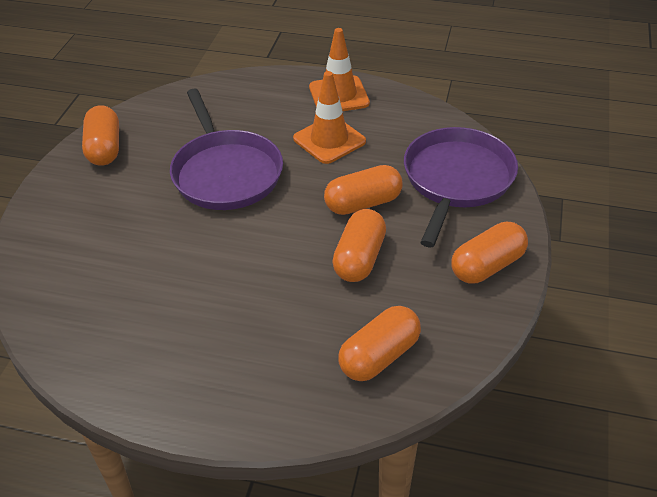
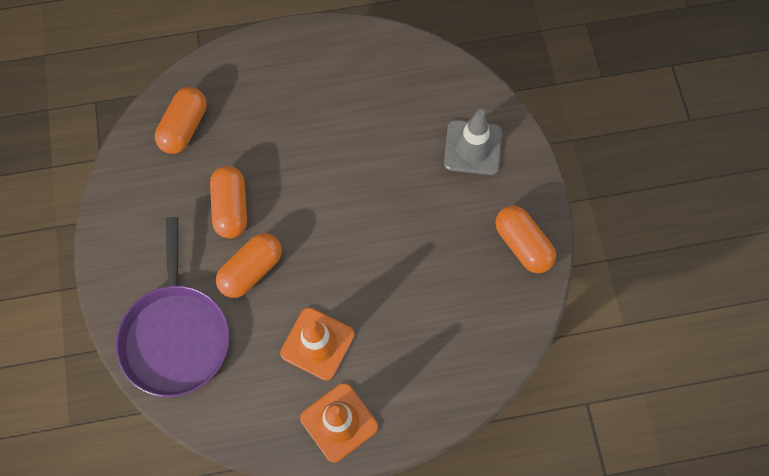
camera: 155 degrees right, 25 degrees up
(78, 229) = (473, 148): none -> grey traffic cone
(226, 173) = (391, 259): purple pan -> none
(487, 266) = (125, 240): orange capsule -> none

